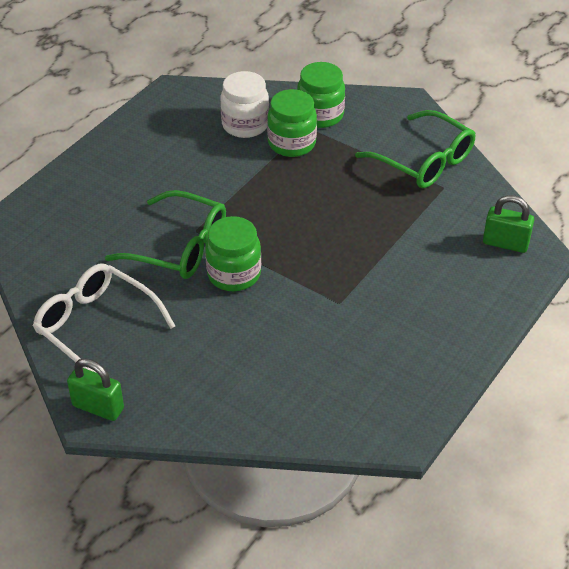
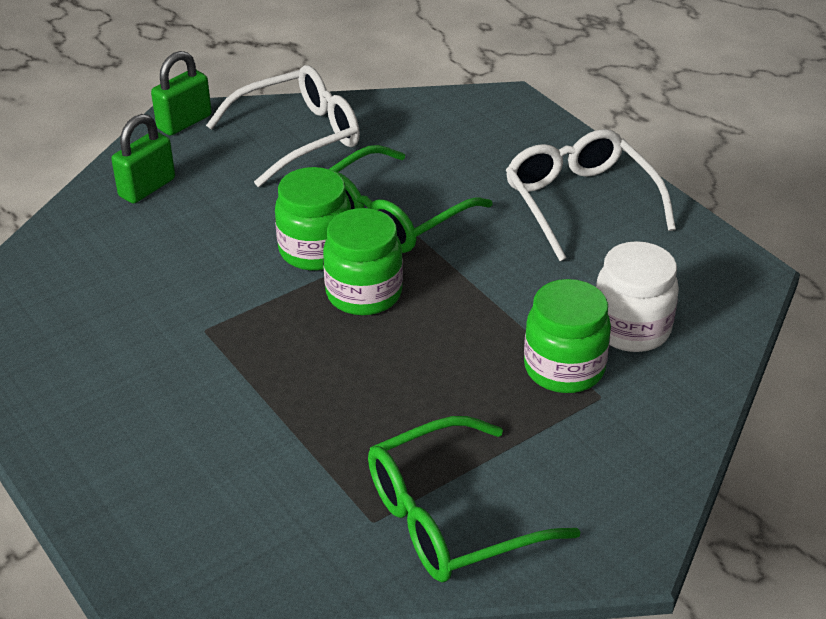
camera: 110 degrees right, 5 degrees down
(128, 164) = (580, 202): none -> white glasses
(320, 115) = (627, 421): green jar -> green jar (364, 293)
(505, 243) = (198, 551): green padlock -> green padlock (147, 188)

